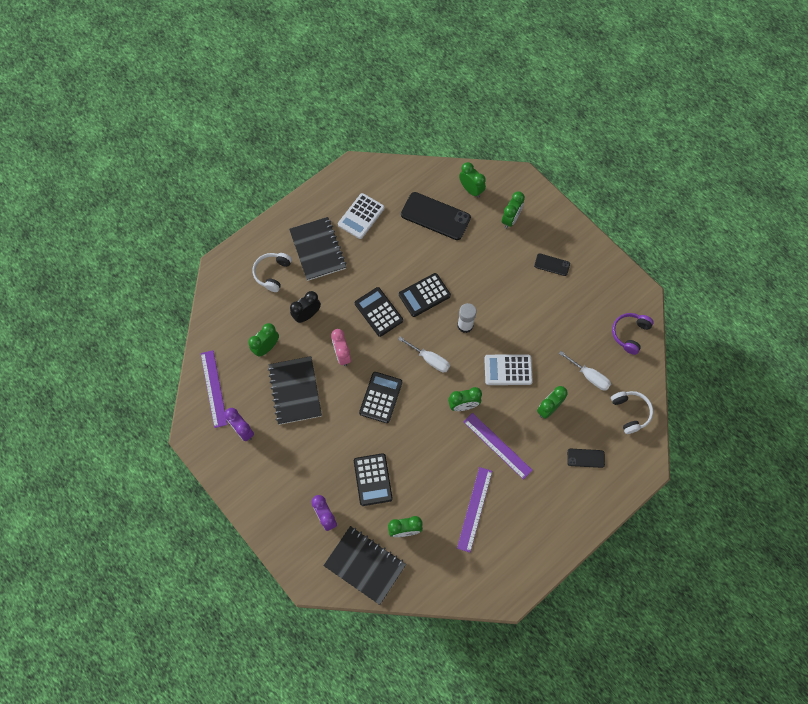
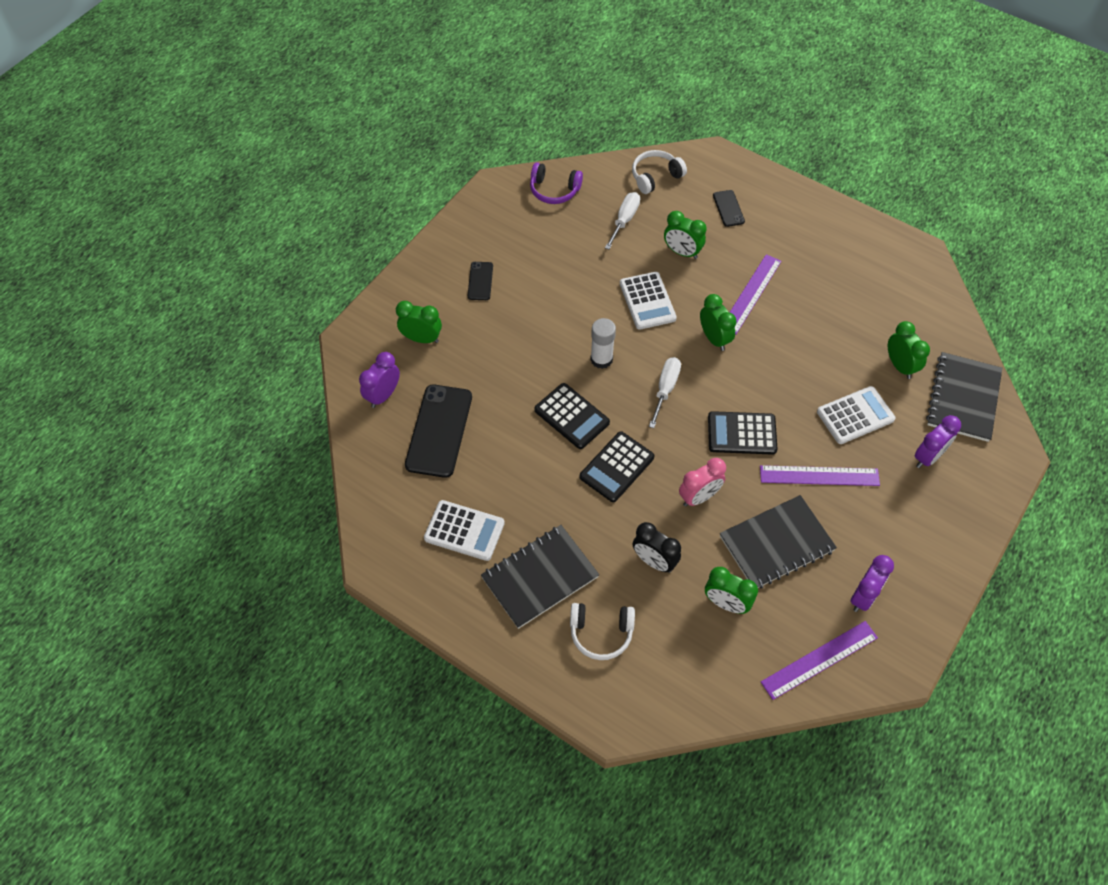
camera: 105 degrees left, 10 degrees down
(373, 479) = (855, 415): black calculator -> white calculator
(471, 190) = (383, 395): green clock -> purple clock
(475, 509) = (839, 301): purple ruler -> purple ruler (819, 475)

